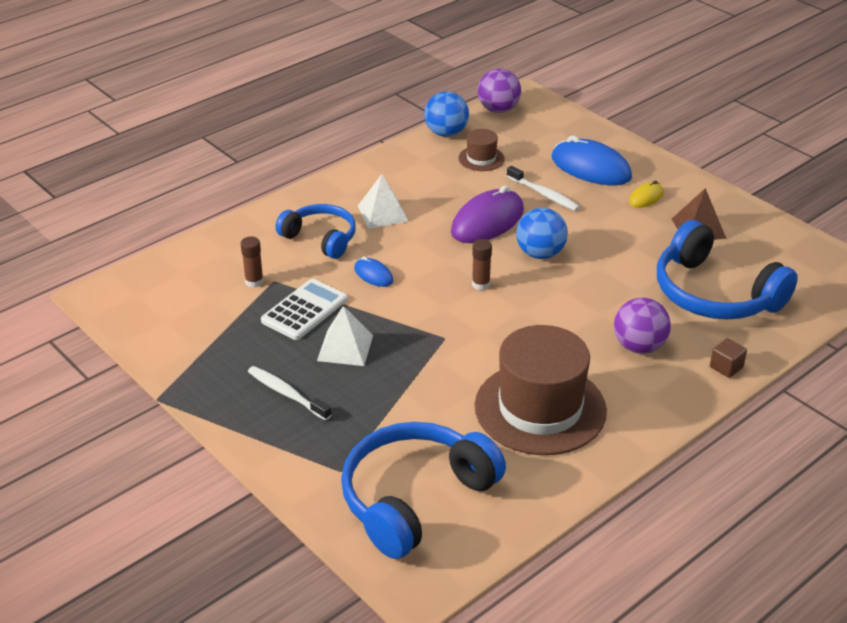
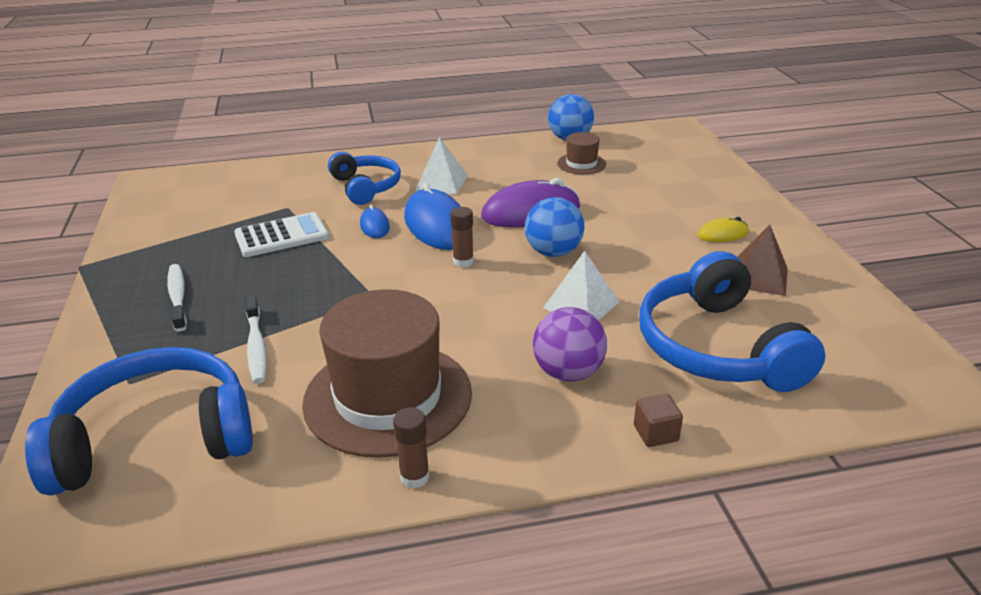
camera: 30 degrees right, 5 degrees down
(254, 282) = (271, 203): brown glue stick -> brown glue stick (414, 477)
(345, 347) = (275, 276): white pyramid -> white pyramid (581, 304)
(498, 109) = (639, 132): purple ball -> none
(544, 194) = (612, 205): white toothbrush -> white toothbrush (256, 346)
(591, 168) = (686, 195): blue mouse -> blue mouse (436, 225)

